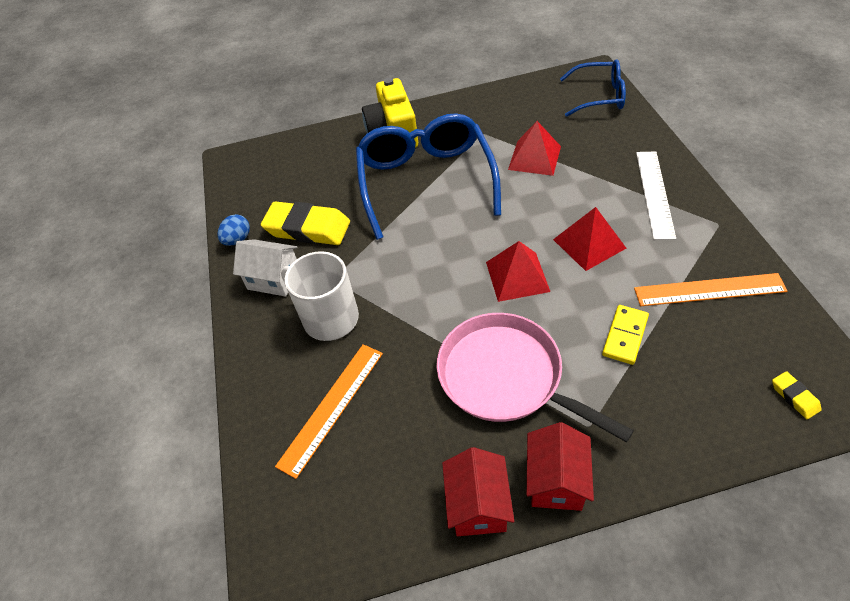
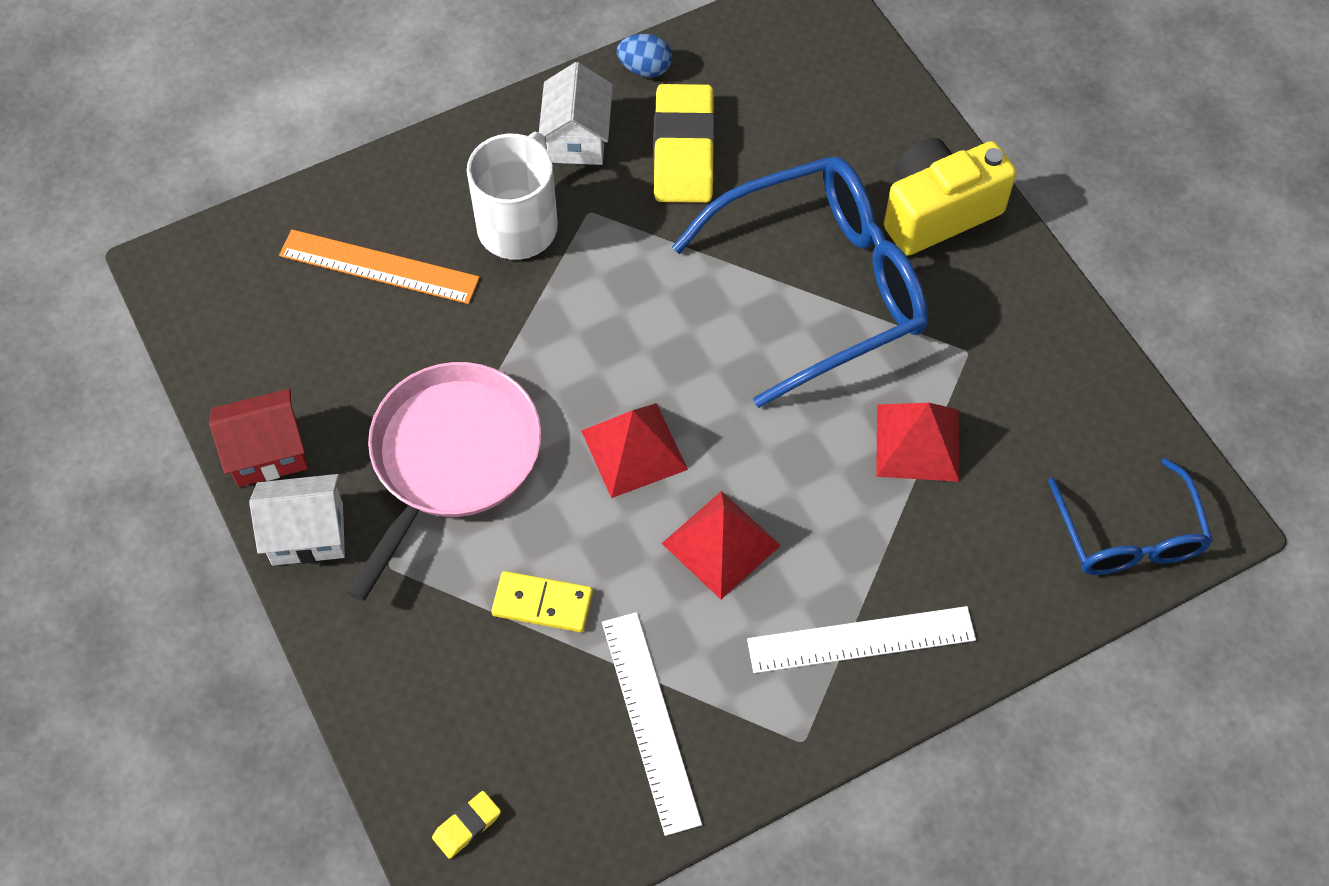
camera: 70 degrees right, 10 degrees up
(556, 480) = (307, 534): red house -> white house
(709, 290) = (650, 721): orange ruler -> white ruler

